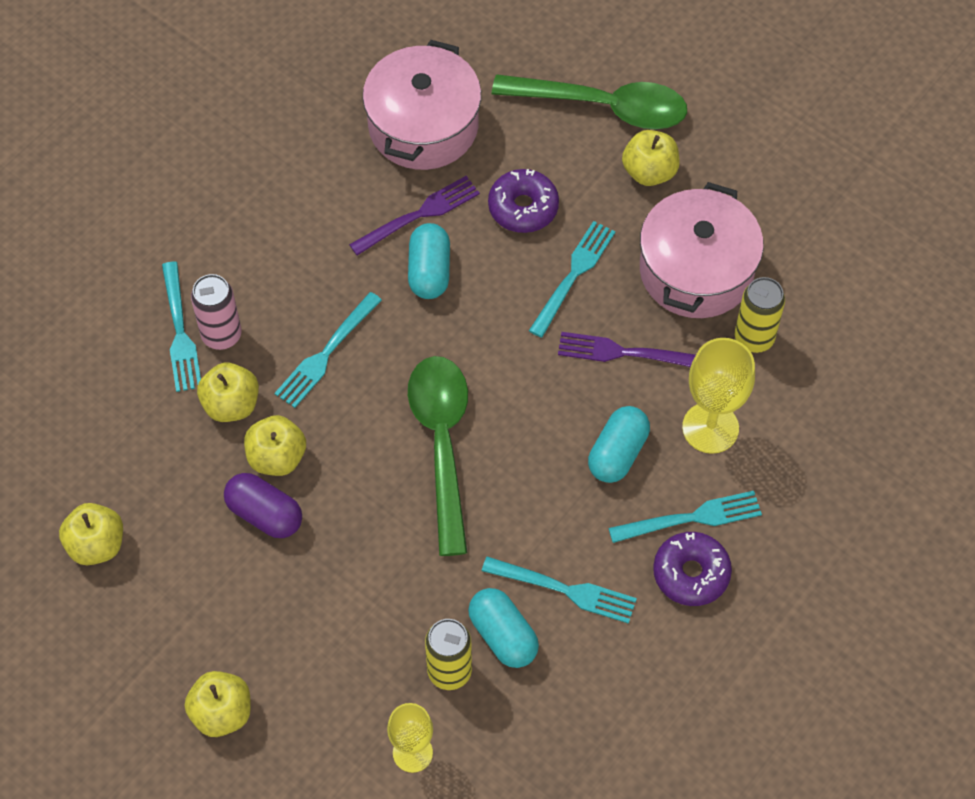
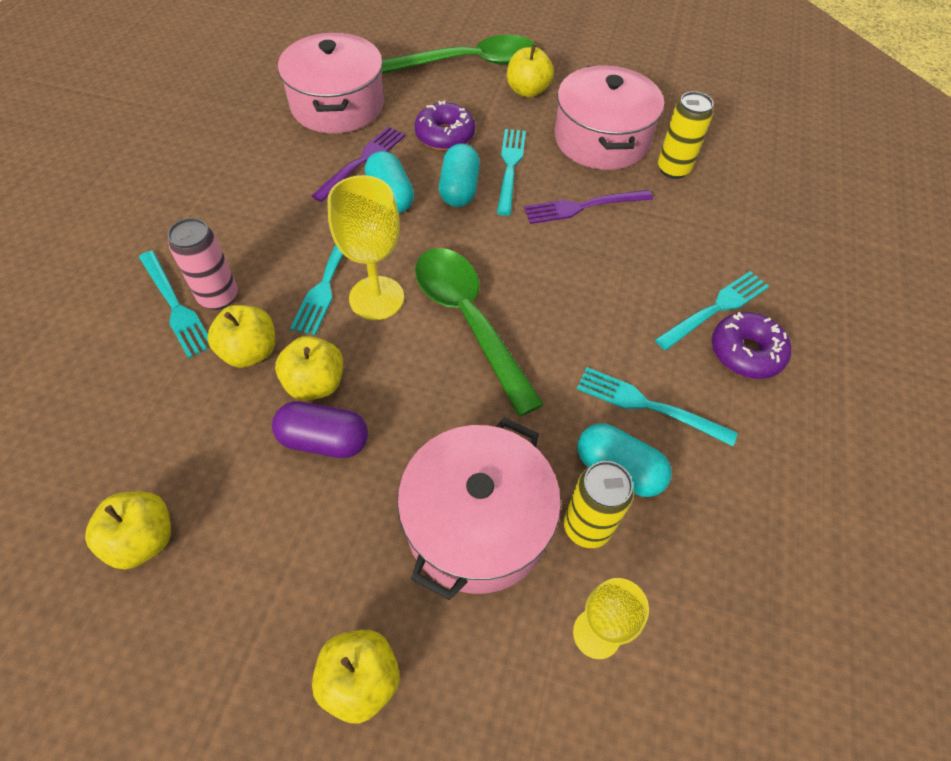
camera: 25 degrees left, 5 degrees down
(360, 633) = (477, 523): none -> pink pot
(564, 590) = (648, 406): turquoise fork -> turquoise fork turned 150 degrees counterclockwise
(617, 453) = (623, 279): turquoise capsule -> turquoise capsule (459, 189)
(710, 428) = (684, 238): yellow goblet -> yellow goblet (376, 298)

